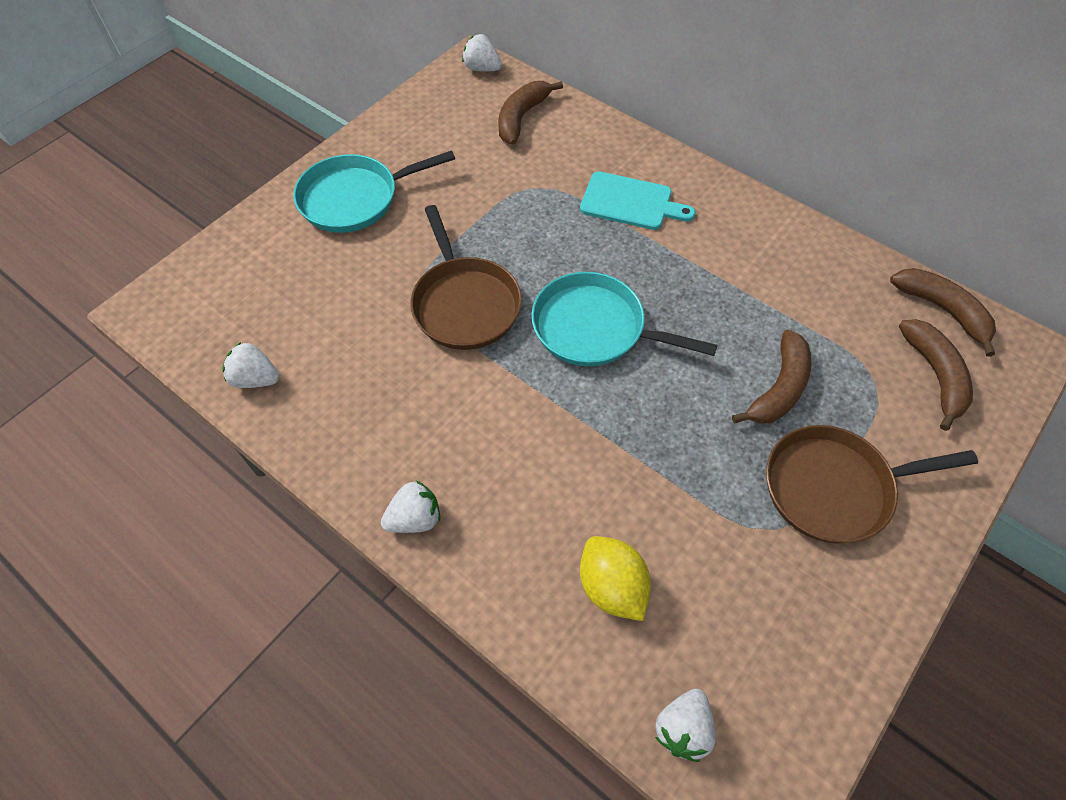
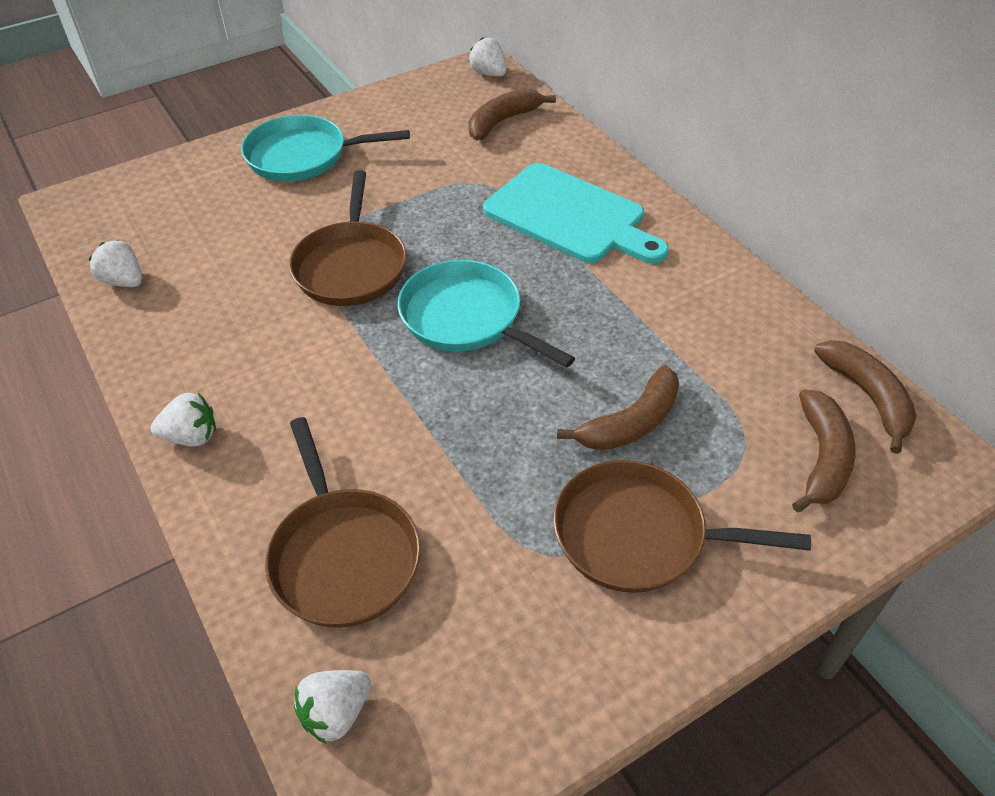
camera: 20 degrees right, 10 degrees down
(612, 587) = (343, 556): yellow lemon -> brown pan
(630, 202) = (570, 216): turquoise cutting board -> turquoise cutting board, size x1.54

